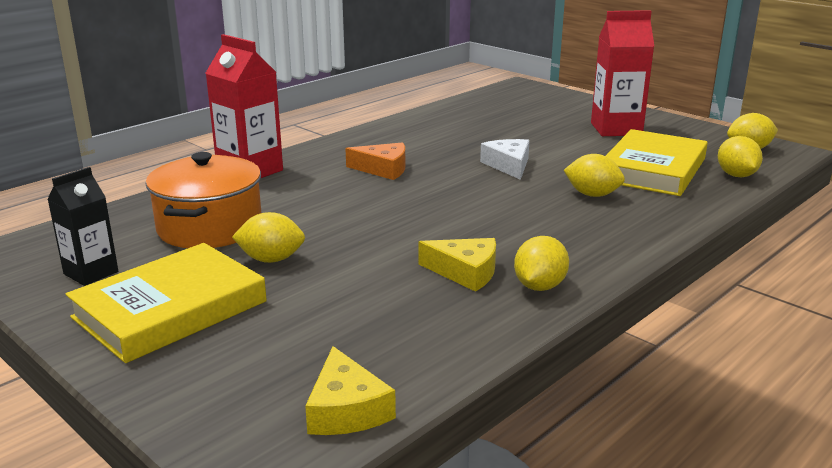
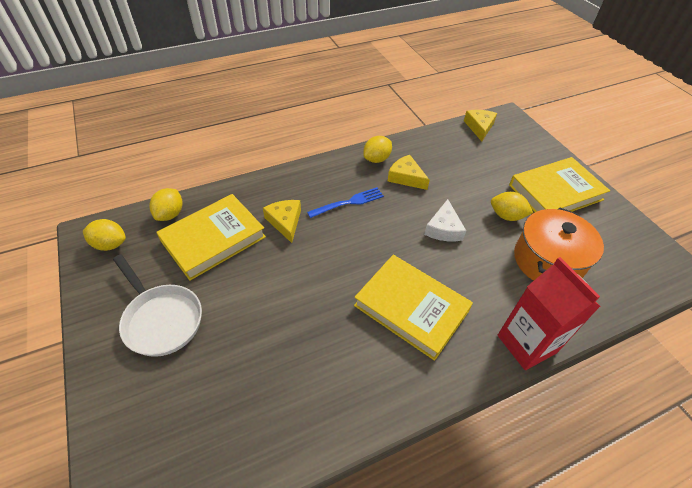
camera: 160 degrees left, 25 degrees up
(91, 273) = (609, 233): black carton -> none
(383, 169) = (411, 308): orange cheese -> yellow book
(508, 165) = (309, 281): white cheese -> white cheese (443, 228)
(530, 226) = (348, 202): none -> blue fork
(592, 195) = (285, 222): yellow lemon -> yellow cheese
(616, 129) = (161, 319): red carton -> white pan

